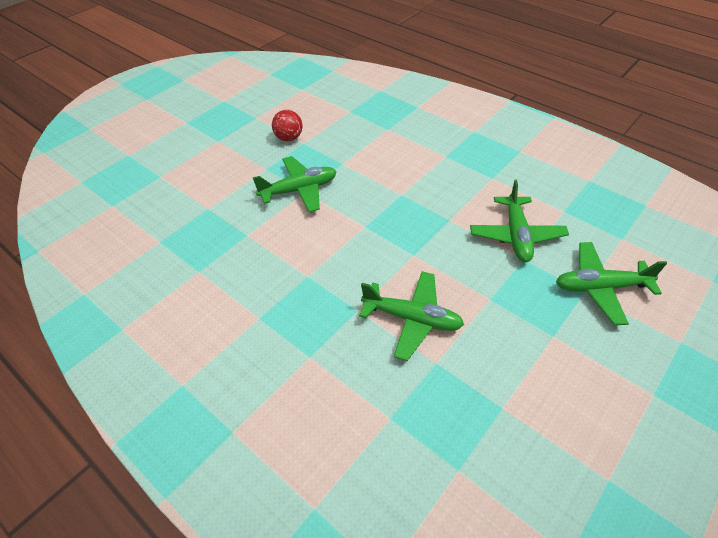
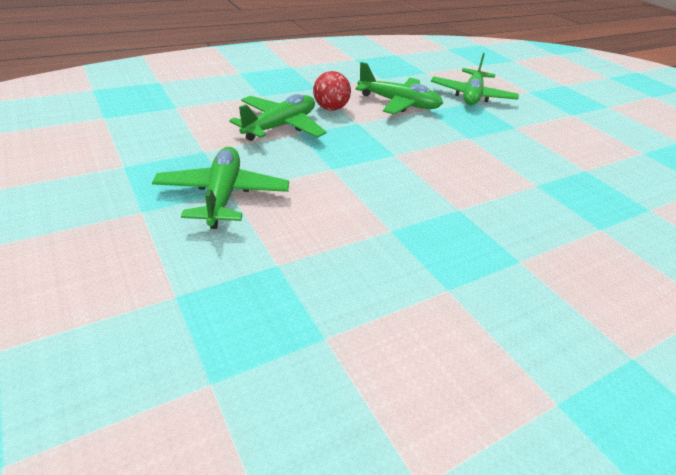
camera: 75 degrees left, 10 degrees down
(289, 138) = (94, 174): red ball -> red ball (330, 108)
(412, 319) = (481, 181): green plane -> green plane (280, 126)

